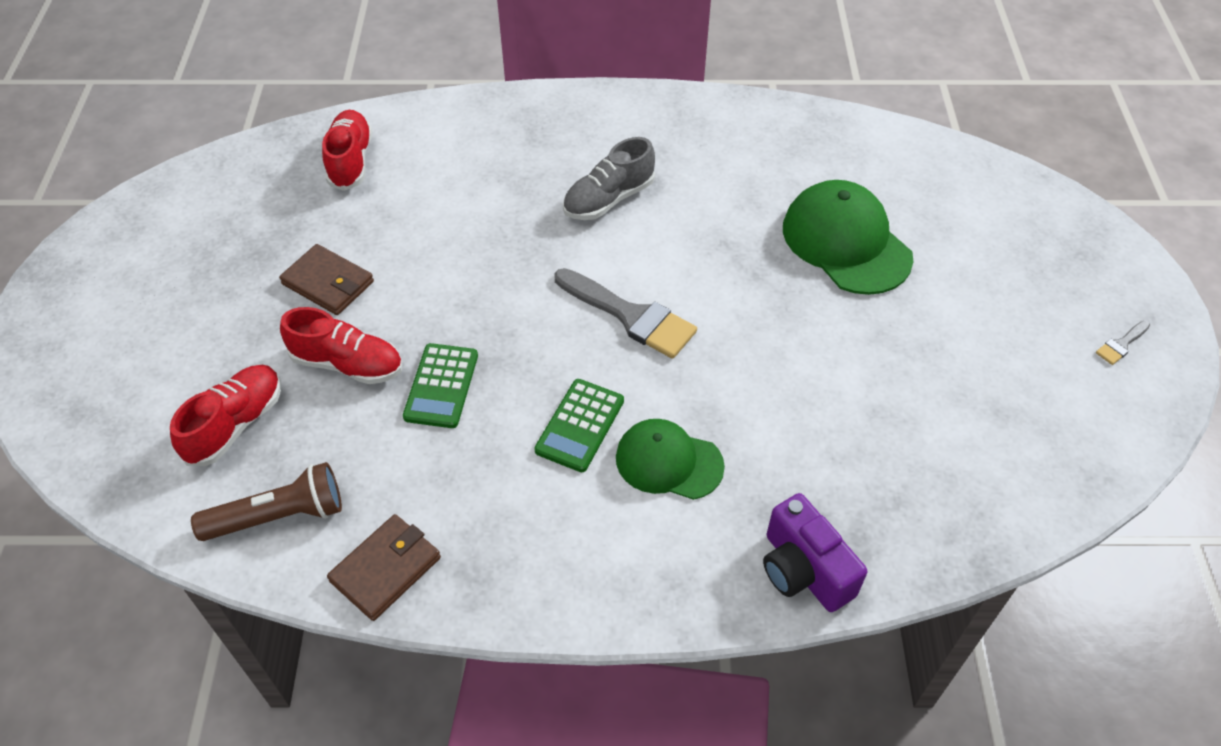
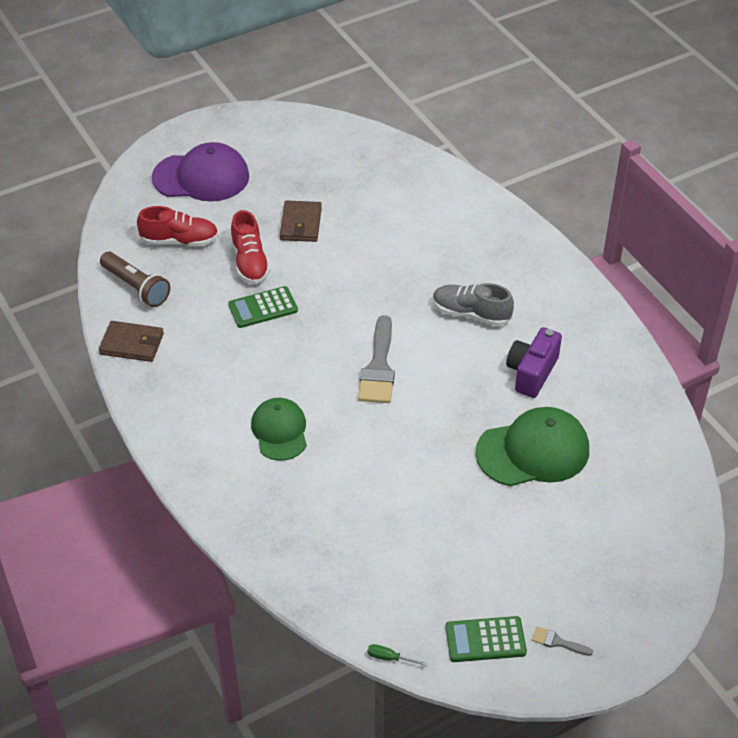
camera: 60 degrees right, 5 degrees down
(138, 347) = (201, 177): none -> purple cap
(351, 161) = (403, 183): red shoe -> none
(580, 425) = (278, 380): green calculator -> green calculator (485, 640)
(803, 570) = (245, 523): purple camera -> purple camera (531, 373)
(846, 242) = (533, 451): green cap -> green cap turned 45 degrees clockwise
(1089, 508) = (389, 658): none -> green screwdriver

